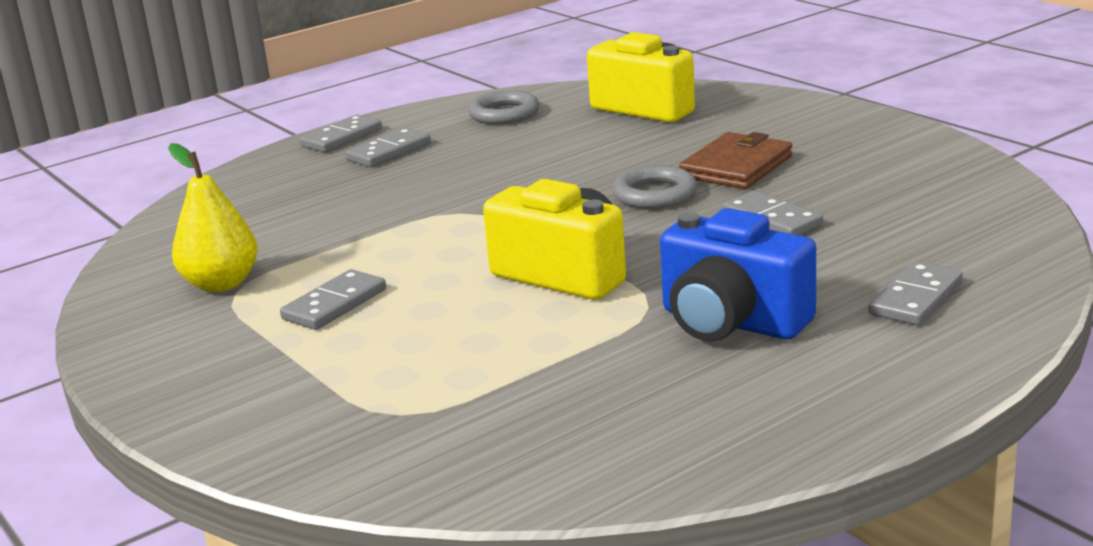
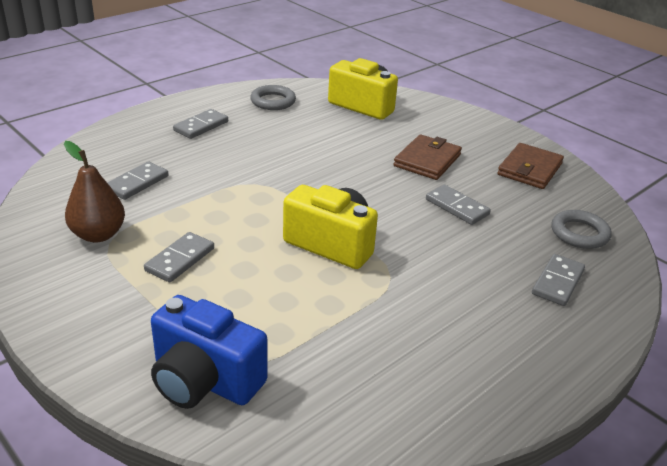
camera: 10 degrees left, 10 degrees up
(221, 284) = (98, 235): yellow pear -> brown pear
(341, 137) = (167, 111): grey domino -> grey domino (137, 183)
(655, 194) = (379, 179): grey ring -> grey ring (579, 233)
(731, 322) = (446, 295): blue camera -> blue camera (204, 380)
(904, 166) = (529, 169): none -> brown wallet

